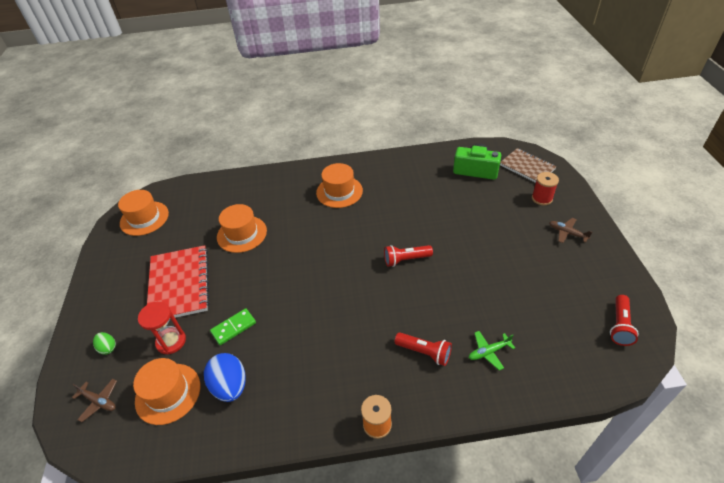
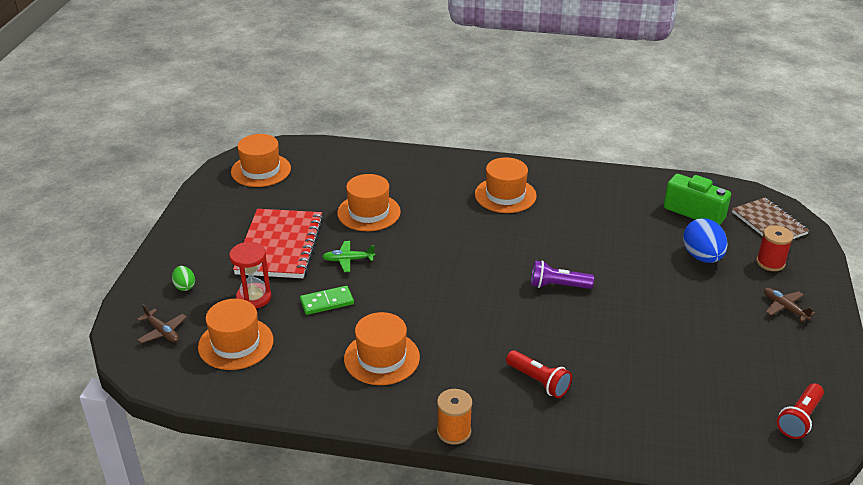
camera: 15 degrees right, 10 degrees down
(230, 386) = (304, 354): blue egg -> blue egg (702, 257)
(295, 369) = (382, 358): none -> orange hat
(406, 260) = (558, 286): red flashlight -> purple flashlight
(488, 352) = (617, 401): green plane -> green plane (348, 260)

